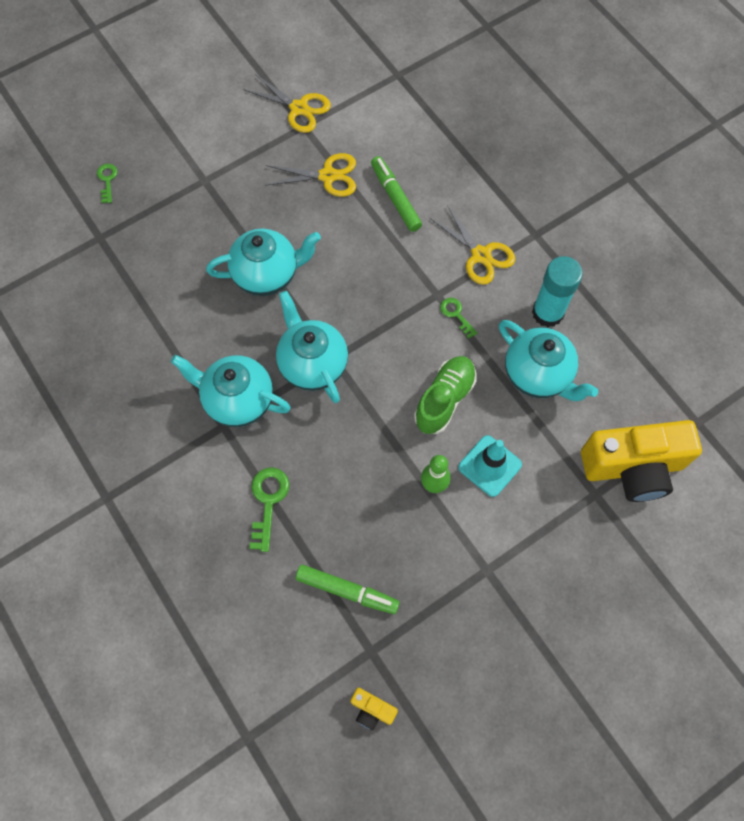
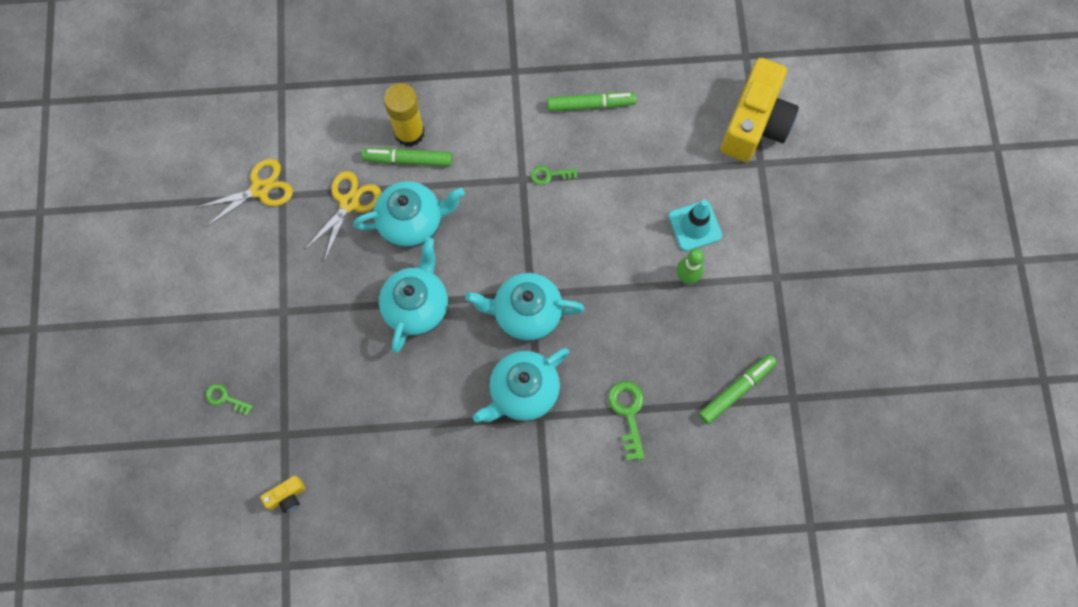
camera: 60 degrees left, 5 degrees up
(268, 501) = (628, 413): green key -> green key turned 45 degrees clockwise
(372, 710) = (837, 421): yellow camera -> yellow camera (287, 496)
(420, 186) = (409, 133): none -> yellow glue stick
(444, 399) = (619, 227): green shoe -> none
(481, 255) = (507, 124): yellow scissors -> none
(538, 375) = (640, 145): turquoise teapot -> turquoise teapot (412, 222)
(547, 313) = (591, 105): turquoise glue stick -> green marker

